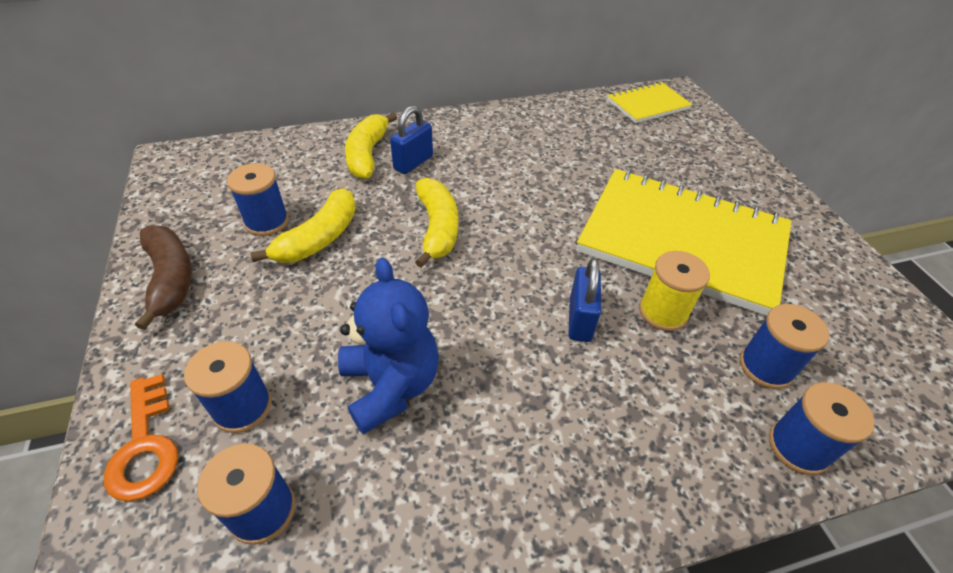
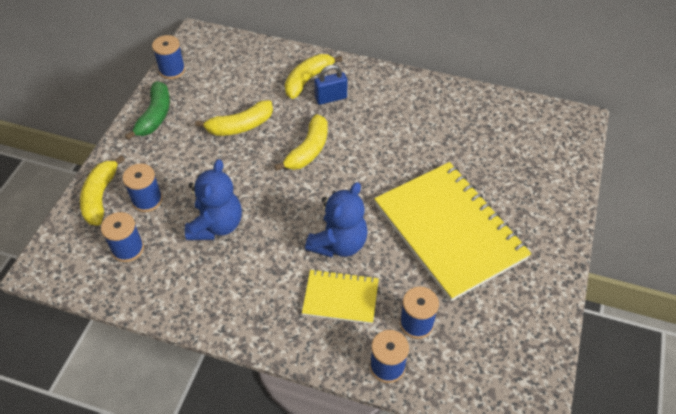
camera: 35 degrees right, 5 degrees up
(145, 446) = (100, 196): orange key -> yellow banana
(171, 279) = (155, 116): brown banana -> green banana
(267, 222) = (220, 103): blue spool -> blue spool (172, 70)
(580, 319) = (338, 243): blue padlock -> blue teddy bear
(647, 104) = (541, 121): yellow notebook -> yellow notebook (340, 298)
(663, 312) = (390, 264): yellow spool -> none

